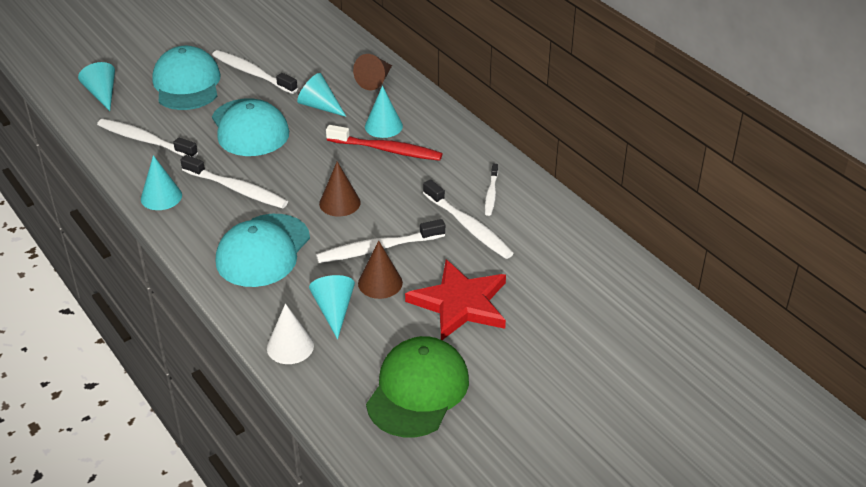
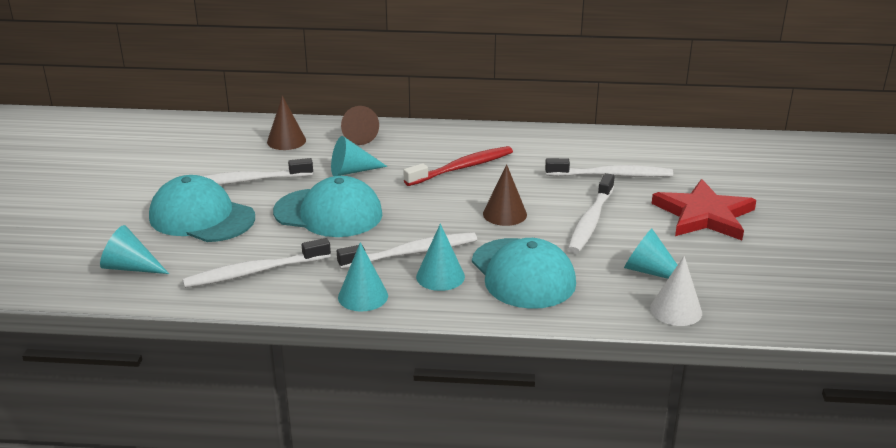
camera: 50 degrees left, 10 degrees down
(380, 283) = (637, 237): brown cone -> brown cone (286, 141)
(383, 126) = (427, 157): turquoise cone -> turquoise cone (440, 276)
(417, 390) = (794, 273): green cap -> none
(491, 194) = (582, 152): white toothbrush -> none

